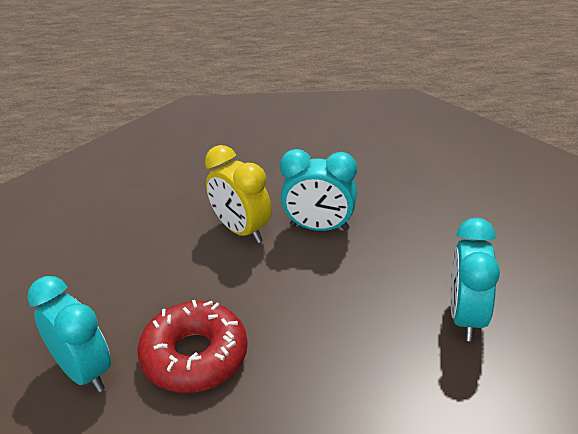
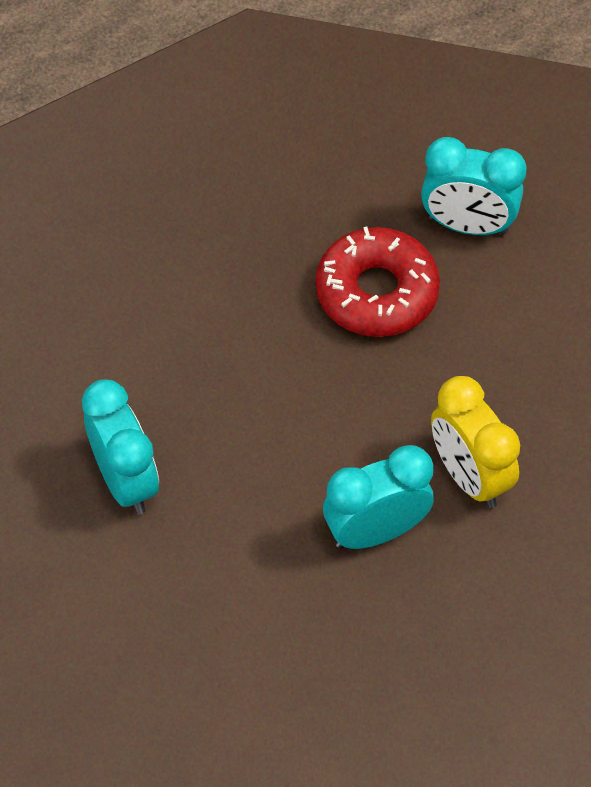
camera: 145 degrees right, 20 degrees up
(241, 230) = (469, 476): yellow clock -> yellow clock turned 135 degrees counterclockwise

